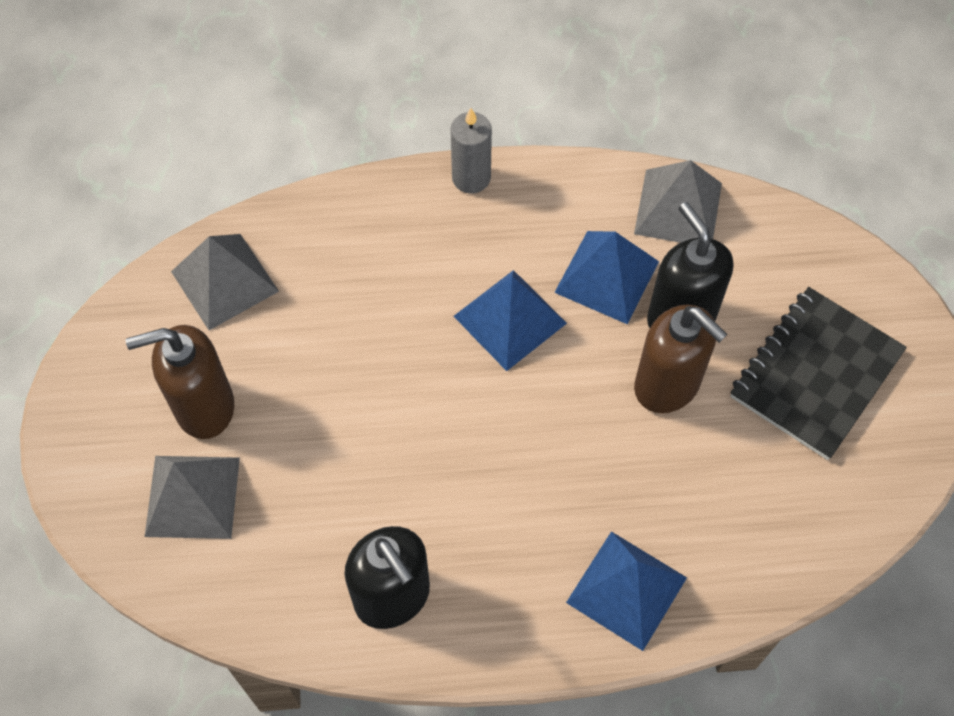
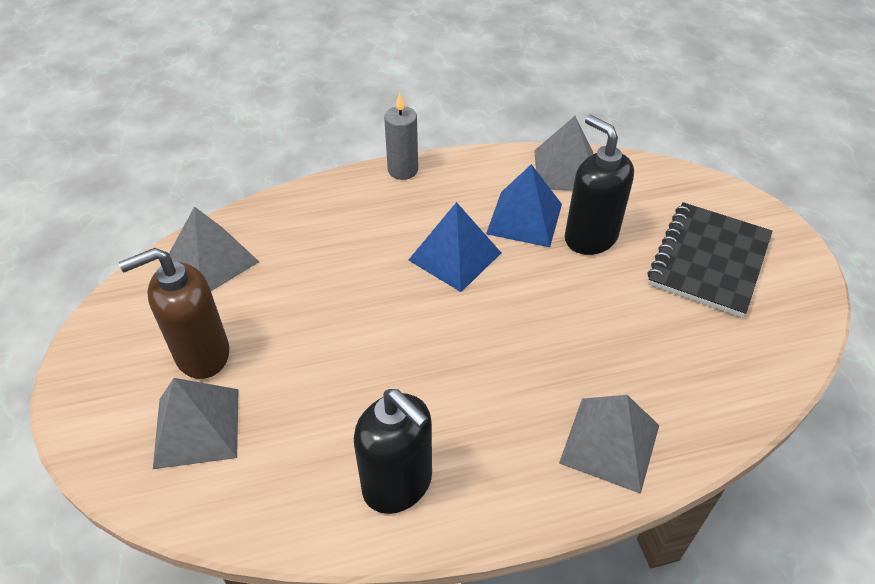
camera: 10 degrees left, 15 degrees down
(627, 590) = (610, 443): blue pyramid -> grey pyramid
(667, 385) = (595, 284): brown soap dispenser -> none

